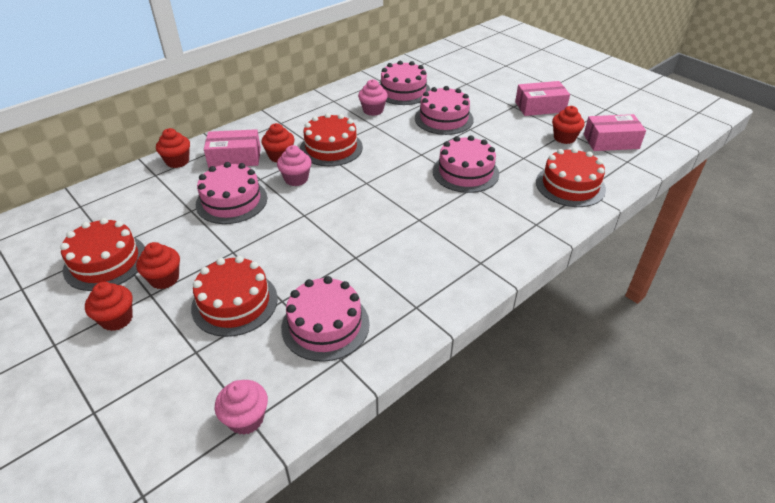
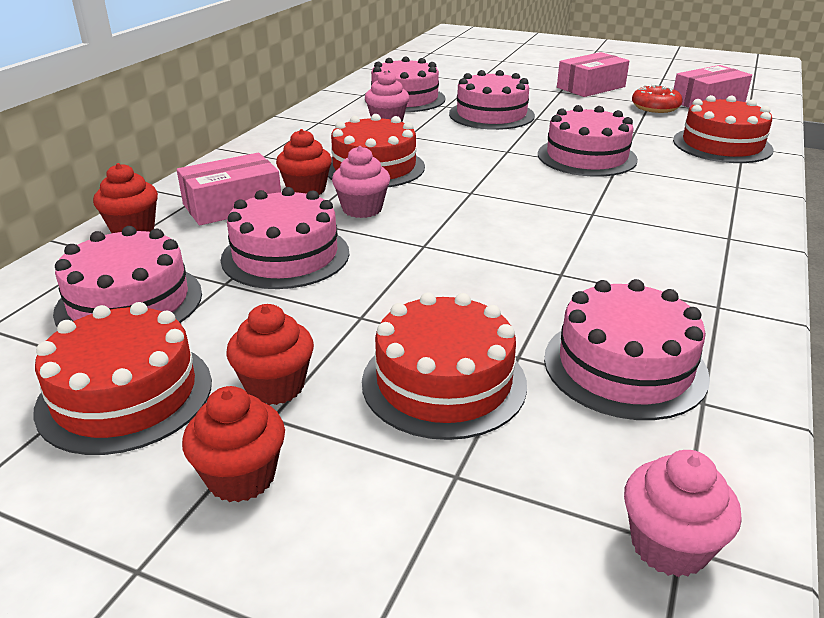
camera: 25 degrees left, 10 degrees down
(143, 209) = (129, 302): none -> pink cake
(564, 138) = (655, 107): red cupcake -> red donut

